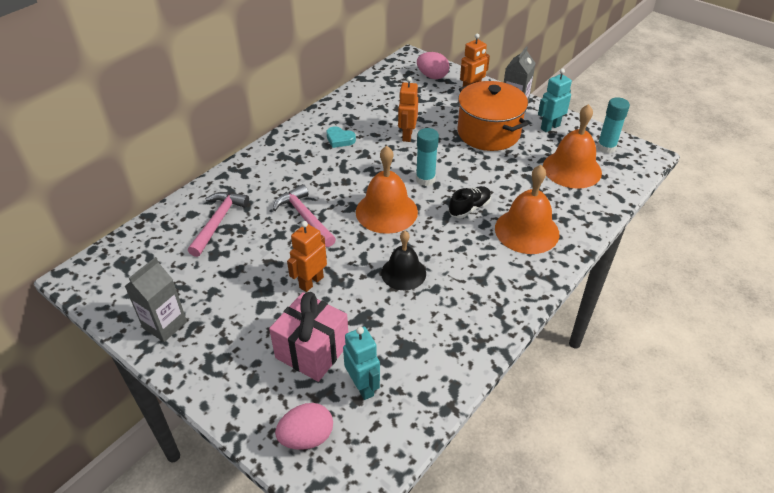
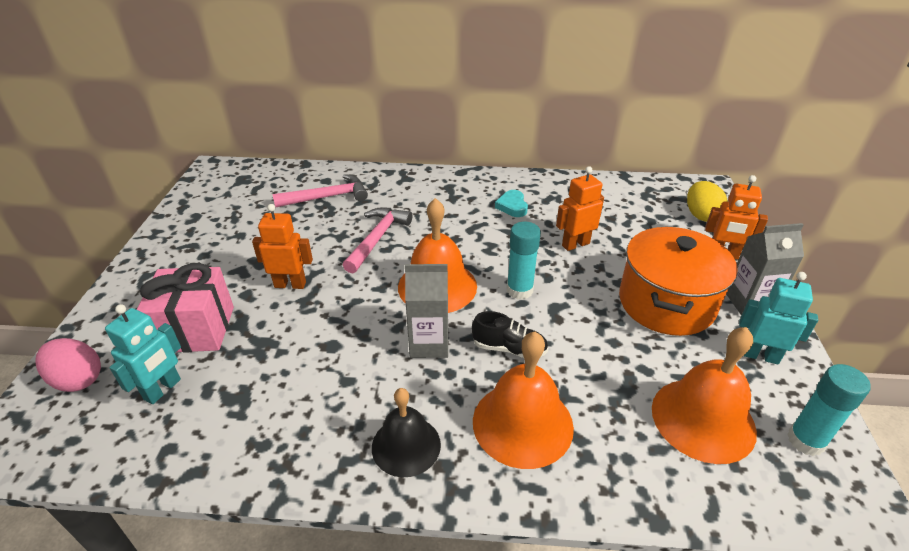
camera: 55 degrees right, 5 degrees down
(165, 325) = (184, 231): grey carton -> grey carton (429, 343)
(403, 273) = (352, 343): black bell -> black bell (406, 445)
(432, 76) = (701, 215): pink egg -> yellow egg

